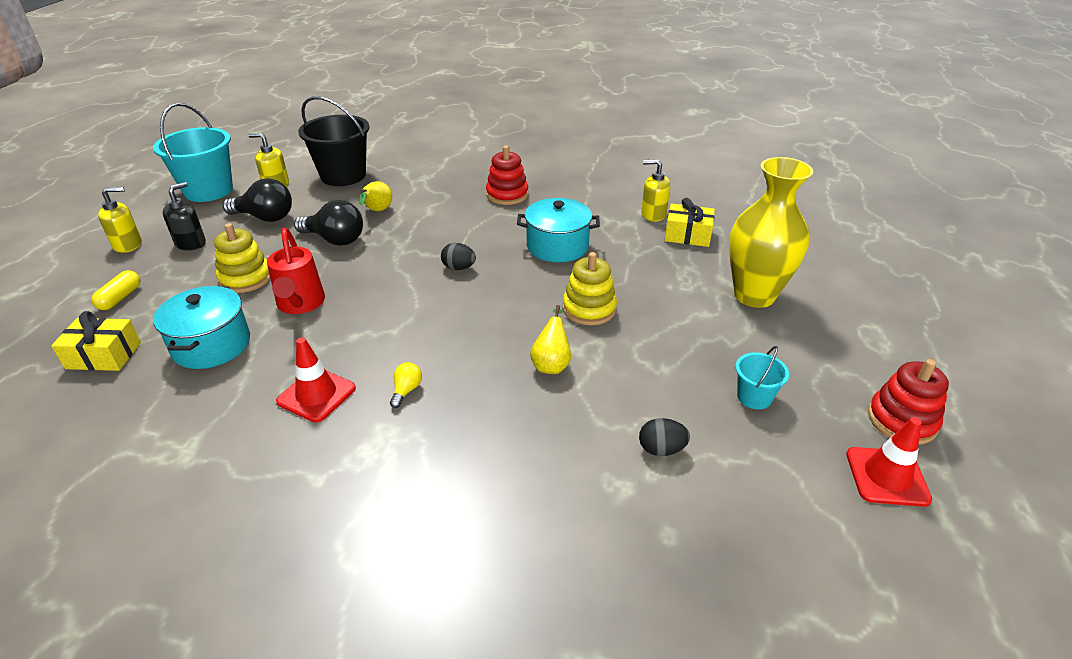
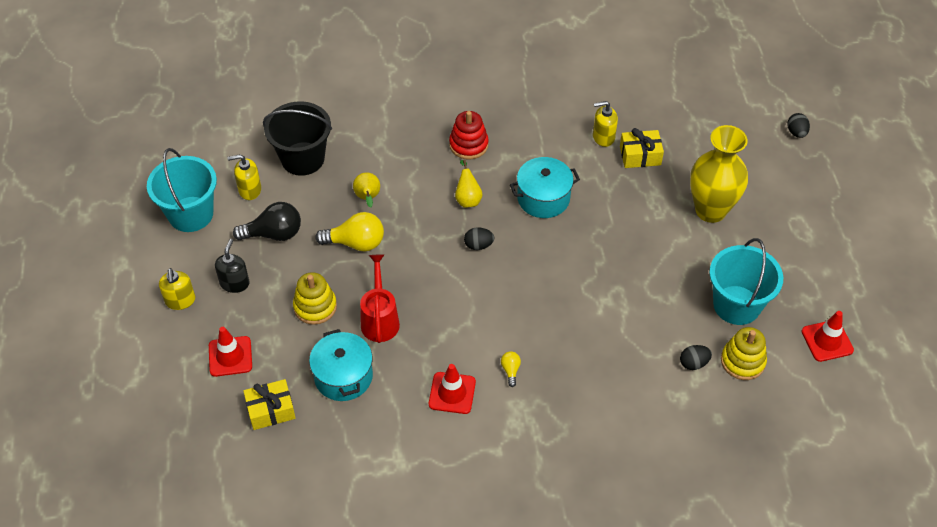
camera: 20 degrees left, 15 degrees up
(120, 298) = (230, 356): yellow capsule -> red traffic cone
(128, 245) = (180, 300): yellow soap dispenser -> yellow soap dispenser turned 120 degrees clockwise
(300, 304) = (380, 319): red watering can -> red watering can turned 150 degrees counterclockwise
(335, 240) = (356, 243): black light bulb -> yellow light bulb
(551, 364) = (595, 318): yellow pear -> yellow pear (467, 199)
(589, 309) = (598, 259): yellow stacking toy -> yellow stacking toy (742, 361)
(754, 397) = (736, 305): turquoise bucket -> turquoise bucket, size x2.05
(890, 252) = (796, 132): none -> black egg
(901, 420) = (829, 296): red stacking toy -> none

